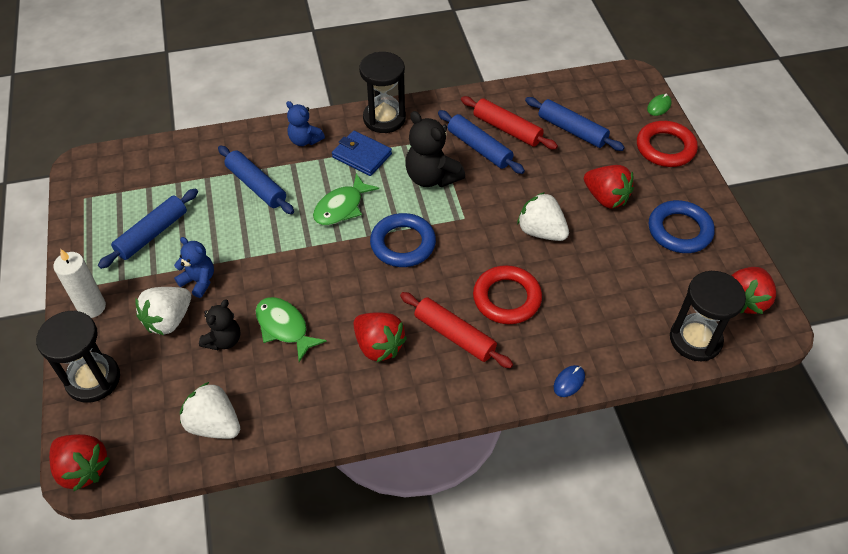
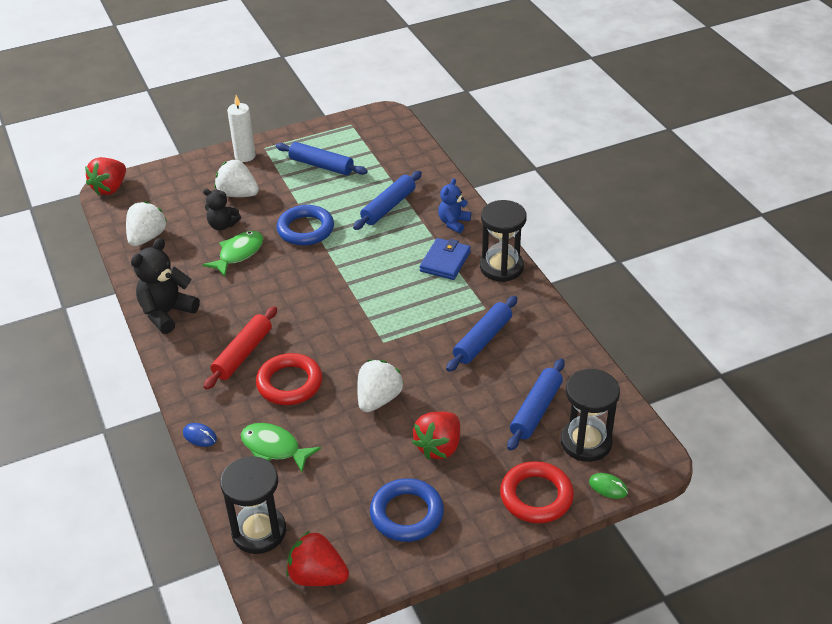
camera: 80 degrees right, 10 degrees down
(93, 379) = (182, 173): black hourglass -> black hourglass (586, 442)
(199, 281) = (278, 200): blue teddy bear -> none
(341, 207) = (376, 260): green fish -> green fish (274, 448)
(378, 346) = (226, 309): red strawberry -> none
(403, 244) = (341, 306): blue ring -> blue ring (305, 229)
(431, 177) = (430, 312): black teddy bear -> black teddy bear (167, 313)
(507, 129) = (518, 357): red rolling pin -> none

